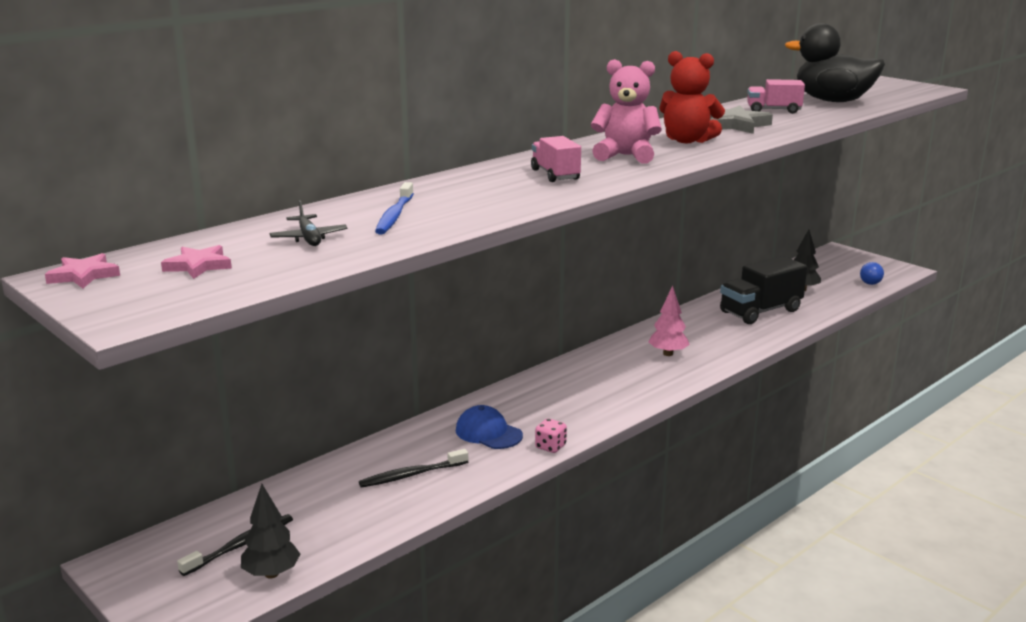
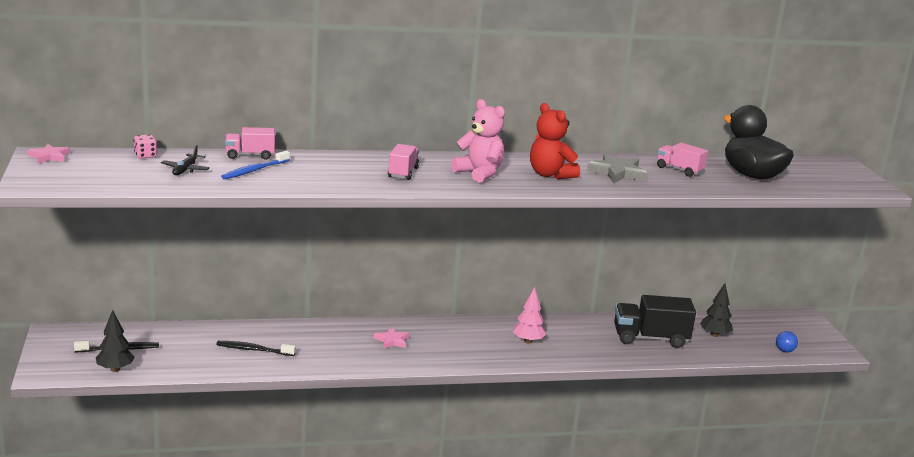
camera: 30 degrees right, 0 degrees up
(198, 266) = (106, 168): pink star -> pink star (392, 340)
(354, 203) = (250, 155): none -> pink truck
(488, 433) = (332, 344): blue cap -> none
(550, 447) = (356, 367): pink dice -> pink dice (145, 156)

